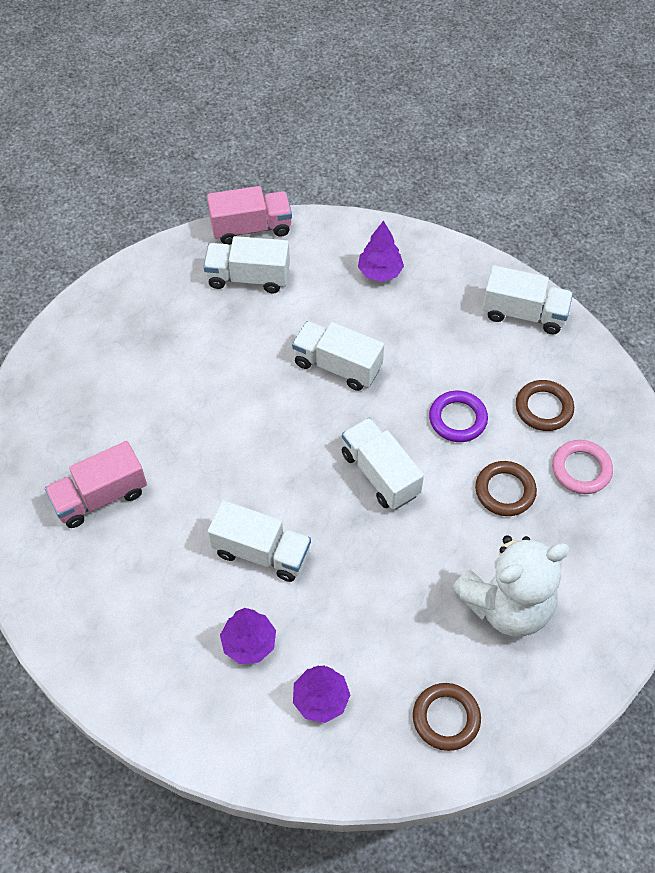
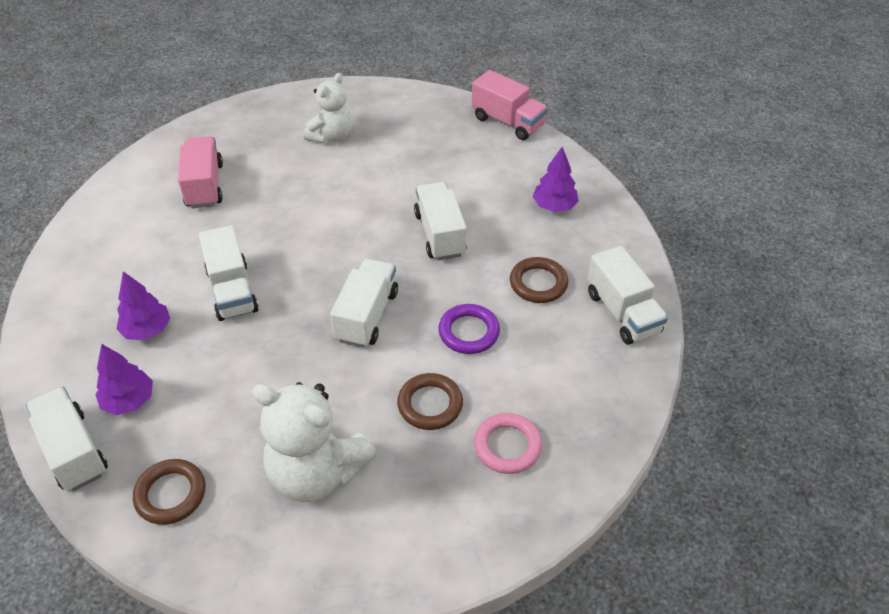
camera: 50 degrees right, 10 degrees down
(100, 496) = (205, 185): pink truck -> pink truck turned 60 degrees clockwise
(135, 360) = (331, 136): none -> white teddy bear
(248, 277) = (463, 145): white truck -> white truck (73, 451)
(543, 408) = (542, 382): brown ring -> brown ring (538, 283)

